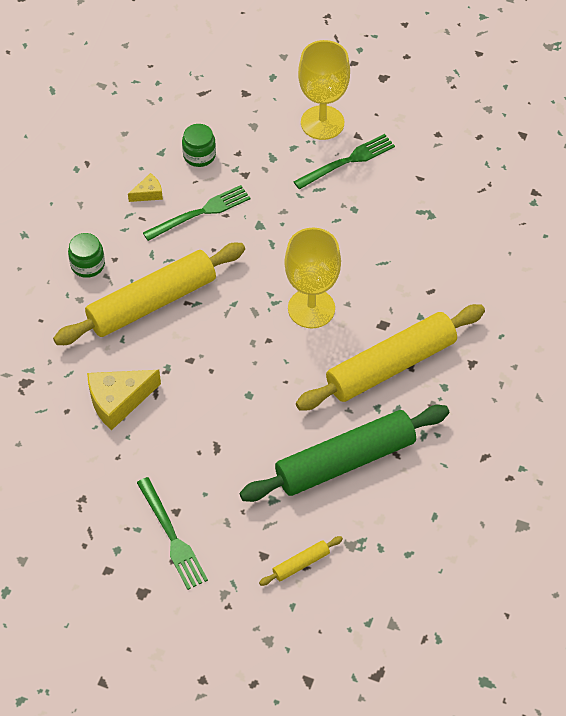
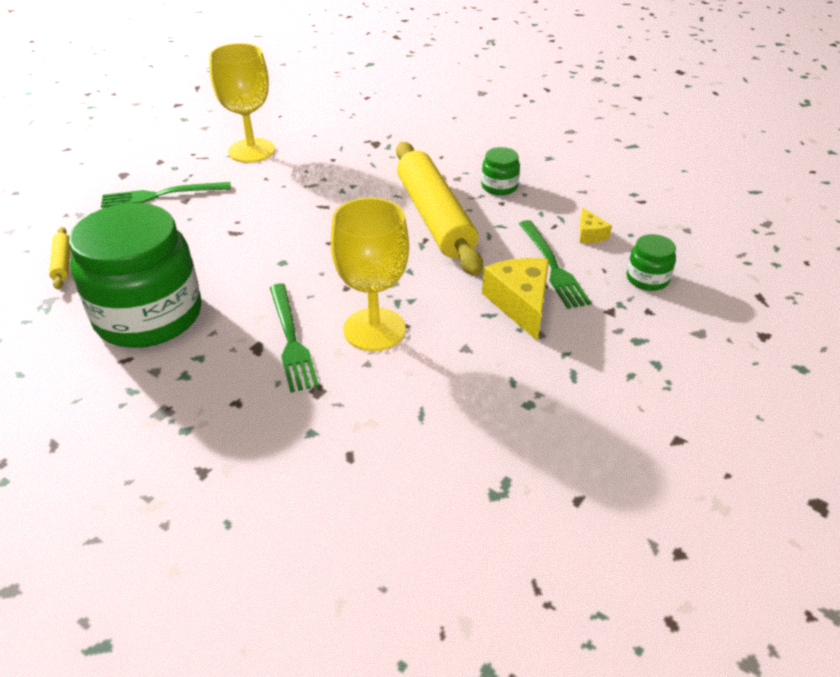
camera: 105 degrees right, 15 degrees down
(118, 401) = (326, 185): yellow cheese -> yellow cheese (520, 304)
(322, 123) = (706, 404): yellow goblet -> yellow goblet (251, 150)
(345, 461) = (149, 316): green rolling pin -> green jar
(347, 161) = (623, 416): green fork -> green fork (291, 339)
(390, 365) = (251, 383): yellow rolling pin -> none

